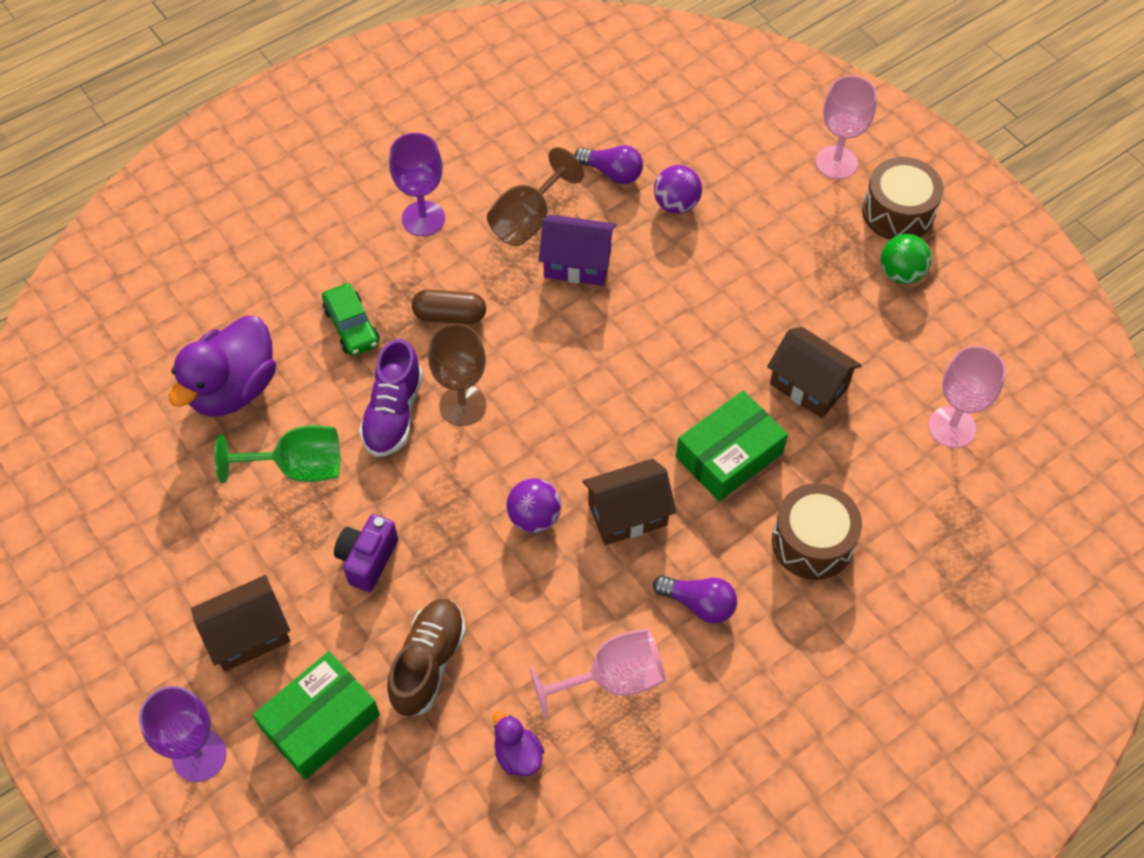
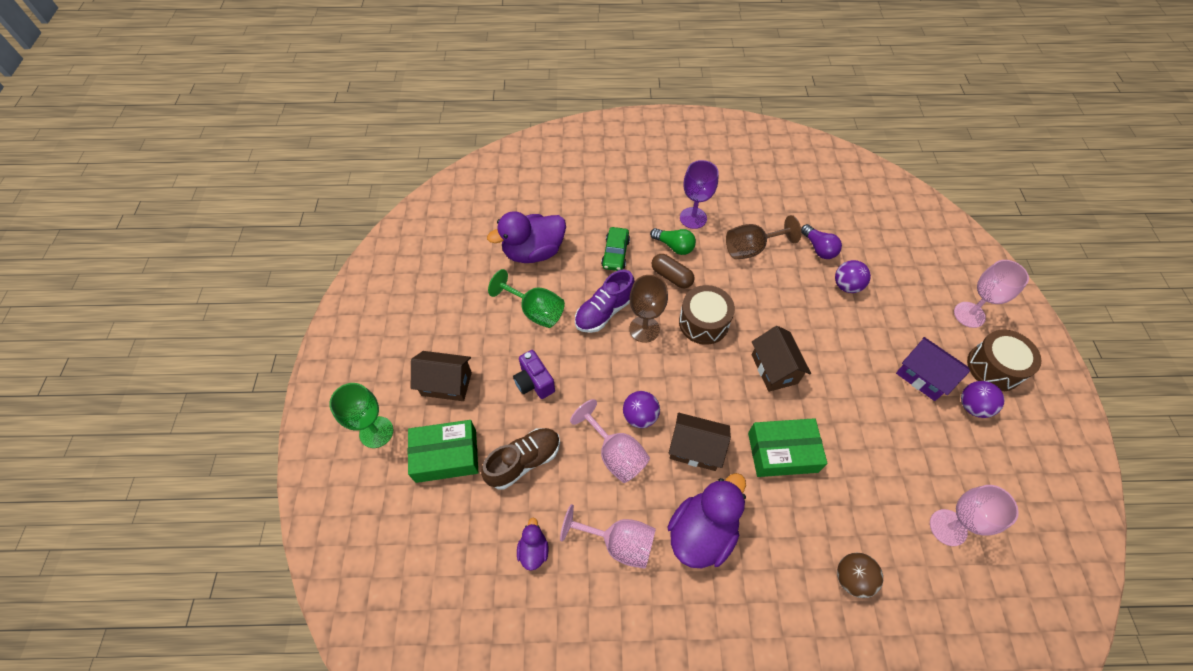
camera: 35 degrees right, 0 degrees up
(199, 755) = (376, 432): purple goblet -> green goblet
(367, 560) = (534, 382): purple camera -> purple camera turned 90 degrees counterclockwise
(424, 272) = (674, 246): none -> green light bulb
(536, 581) = (615, 454): none -> pink goblet
(577, 264) = (763, 287): purple house -> purple house (923, 376)
(698, 604) = (702, 532): purple light bulb -> purple duck
(809, 385) = (863, 440): brown house -> brown house (774, 369)
(812, 542) = (801, 541): brown drum -> brown drum (703, 322)
(888, 546) = (852, 578): none -> brown ball
(901, 273) = (972, 406): green ball -> purple ball

